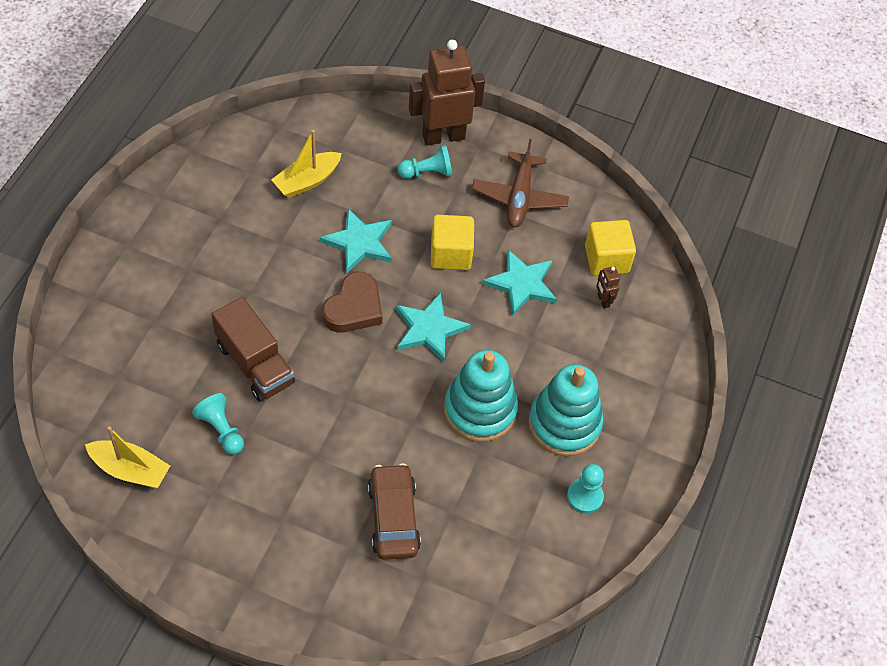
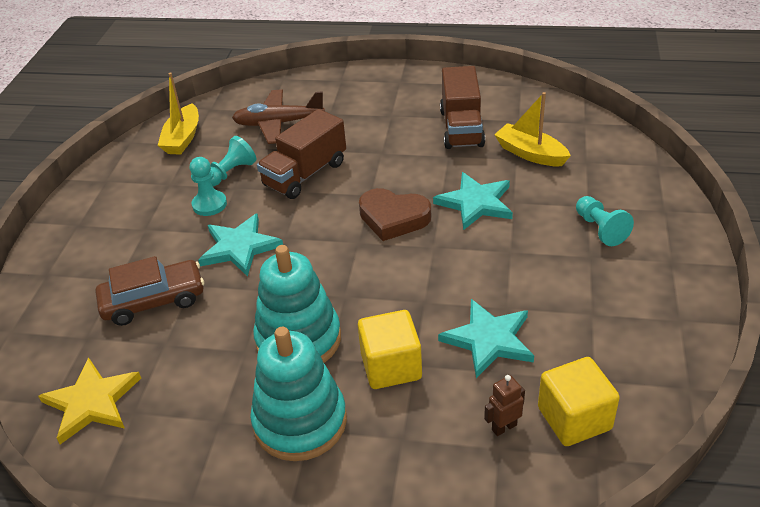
camera: 85 degrees right, 15 degrees down
(241, 218) = (461, 128): none -> brown truck
(429, 329) = (390, 276): turquoise star -> turquoise star (239, 247)
(443, 136) = (661, 229): brown robot -> none
(450, 254) = (499, 271): yellow cube -> yellow cube (391, 366)
(502, 574) = (92, 402): none -> yellow star
(519, 197) = (618, 311): brown plane -> brown plane (279, 124)
(585, 496) = (200, 463): turquoise pawn -> turquoise pawn (209, 204)

